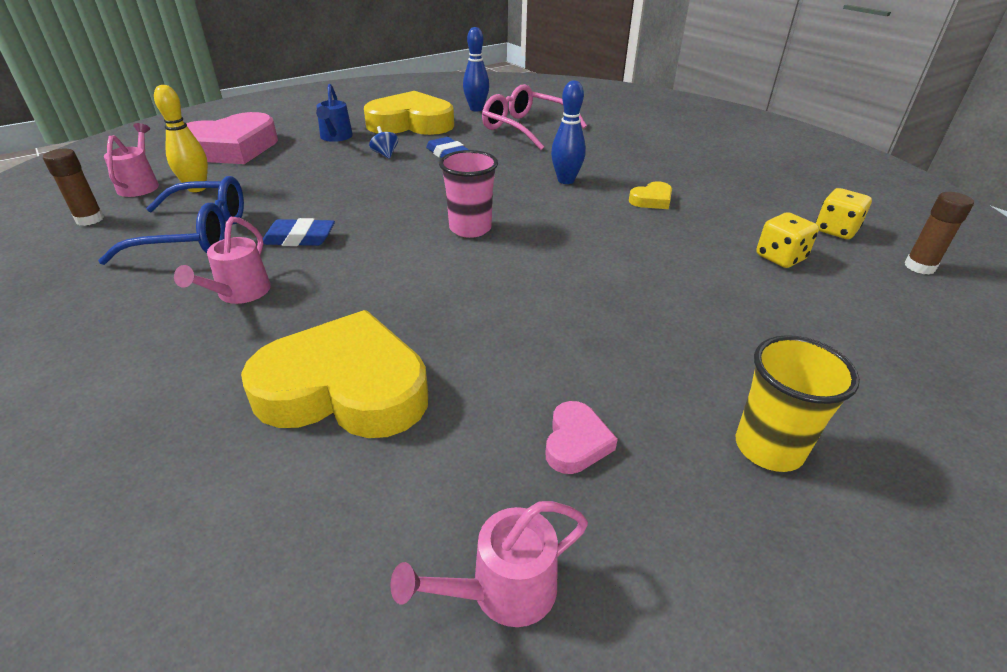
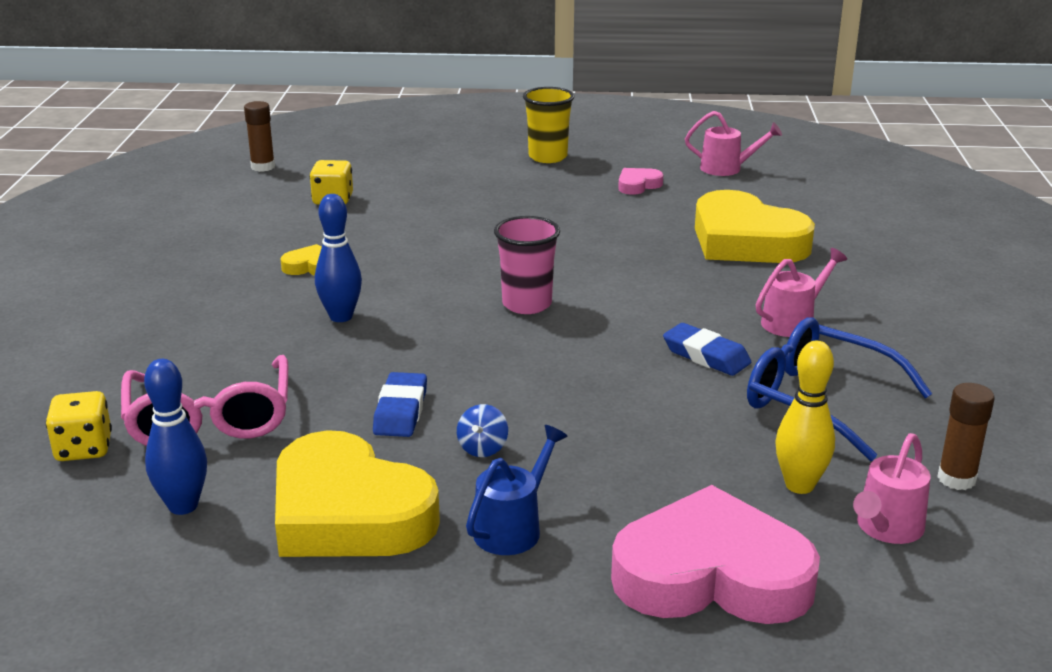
camera: 140 degrees left, 10 degrees down
(835, 230) = (242, 197): yellow dice -> yellow dice (84, 448)

